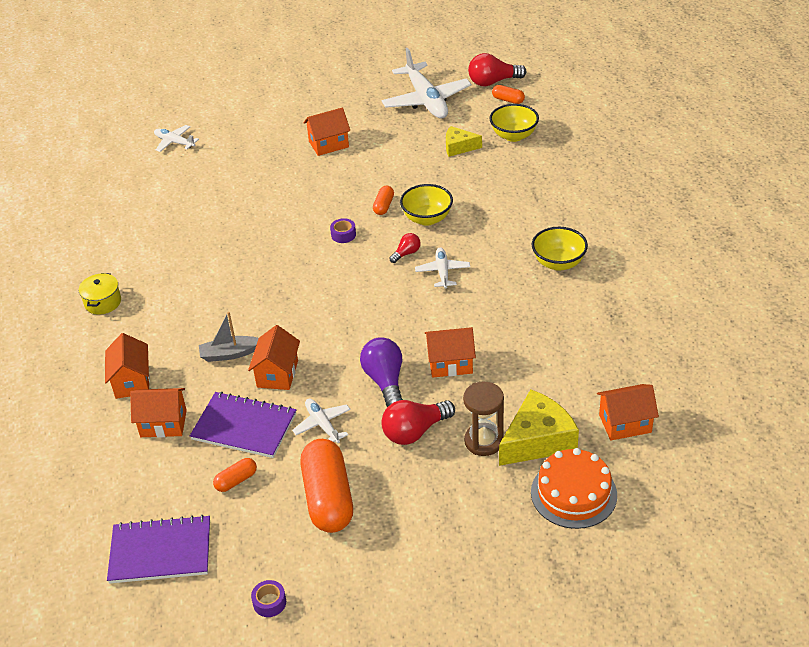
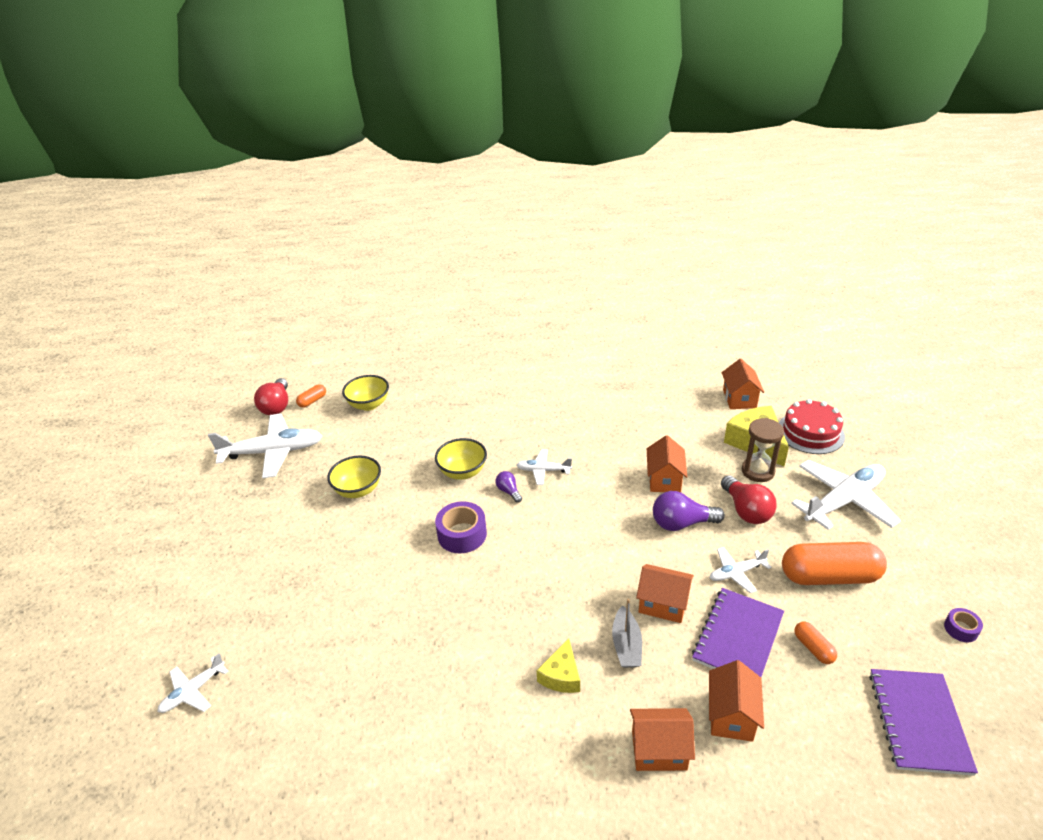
camera: 80 degrees left, 5 degrees down
(103, 302) = (502, 788): yellow pot -> none
(328, 144) = (299, 533): orange house -> none
(343, 235) = (462, 534): purple tape -> purple tape, size x1.86
(384, 206) = (429, 500): orange capsule -> none
(406, 253) = (509, 491): red light bulb -> purple light bulb
(448, 518) = (844, 501): none -> white plane
(458, 147) = (365, 439): yellow cheese -> yellow cheese (561, 675)
(558, 263) = (553, 404): yellow bowl -> yellow bowl (358, 490)
(573, 493) = (810, 432): orange cake -> red cake

